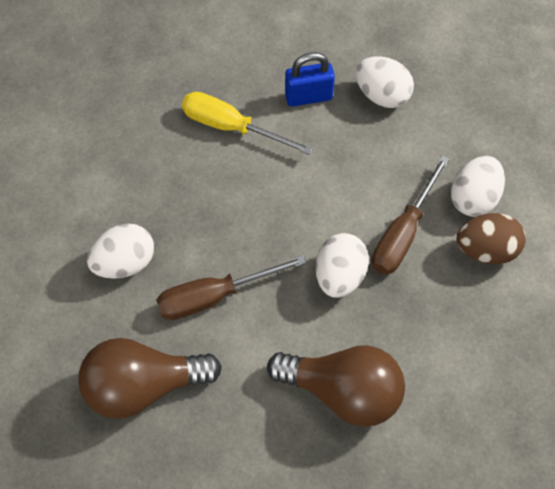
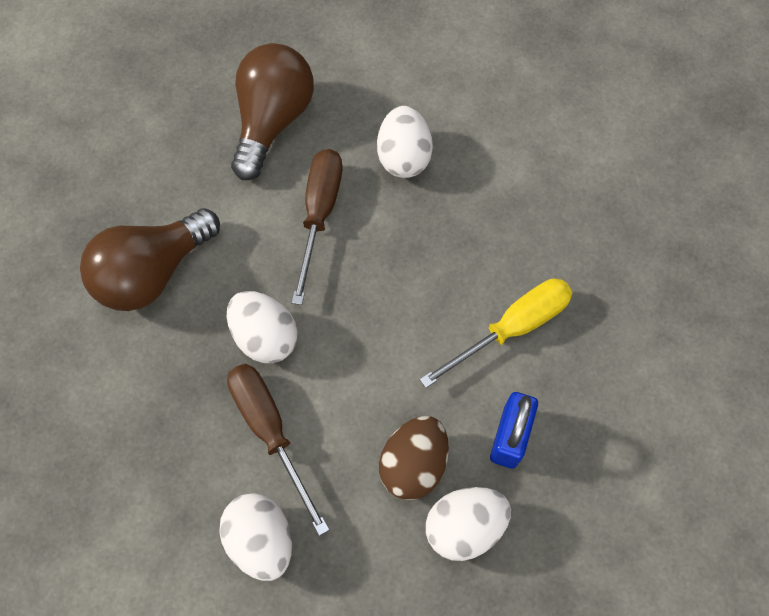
camera: 120 degrees right, 5 degrees up
(485, 250) = (193, 508): brown egg -> brown egg (413, 464)

